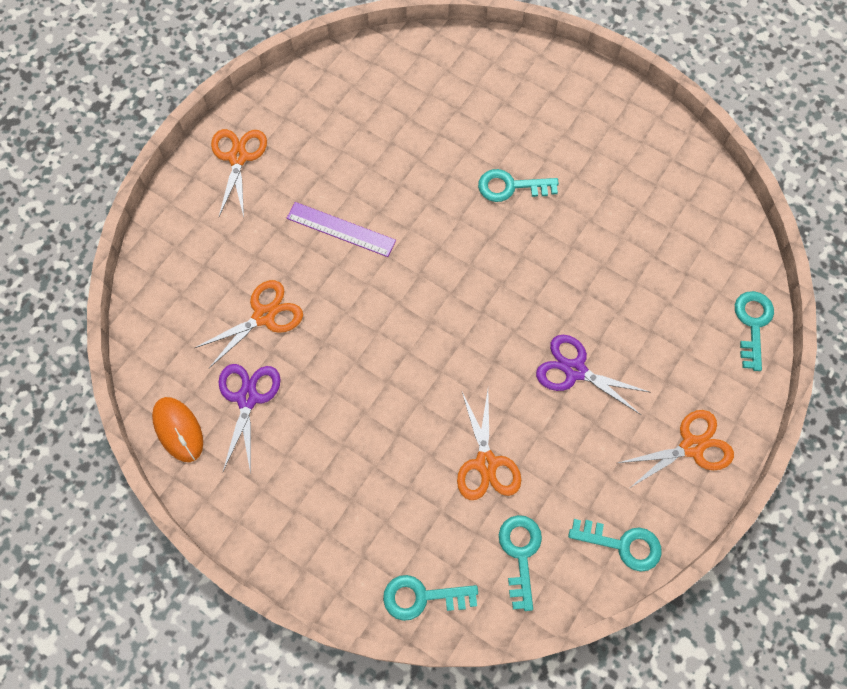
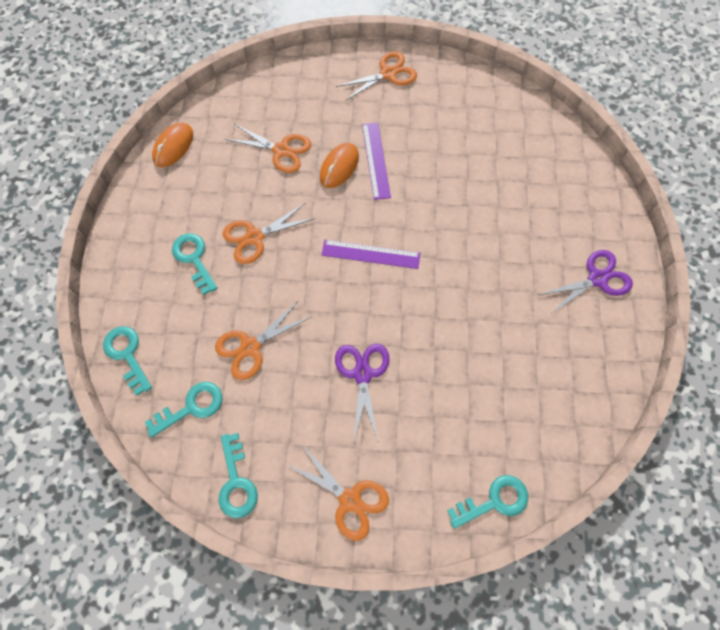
camera: 60 degrees right, 0 degrees up
(248, 398) = (217, 172): purple scissors -> purple scissors (597, 279)
(325, 269) = (339, 167): none -> orange mouse
(358, 397) = (254, 237): none -> orange scissors
(450, 294) = (370, 254): none -> purple ruler
(510, 187) = (488, 250): turquoise key -> turquoise key (194, 259)

